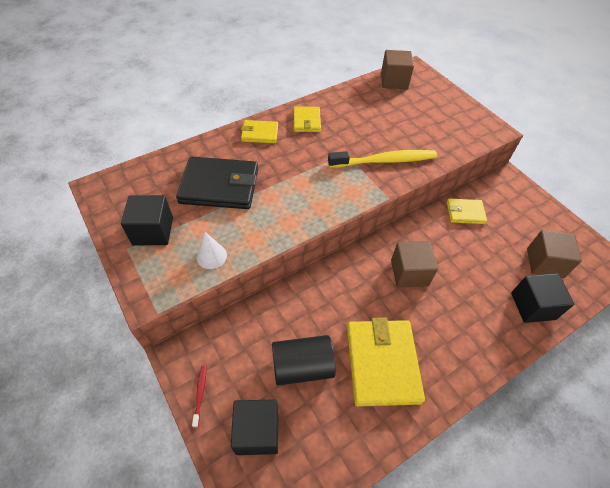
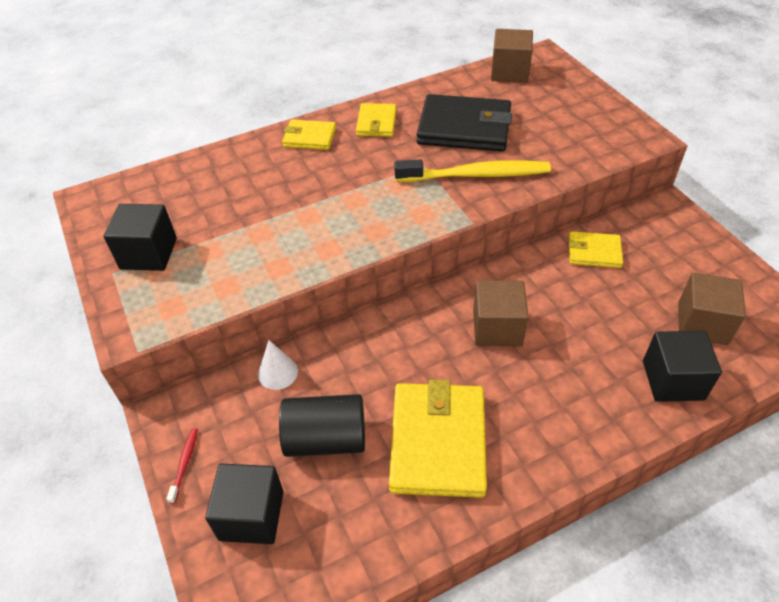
camera: 10 degrees right, 5 degrees down
(211, 256) = (218, 286): white cone -> white cone (277, 372)
(220, 186) = (244, 201): black wallet -> black wallet (464, 128)

